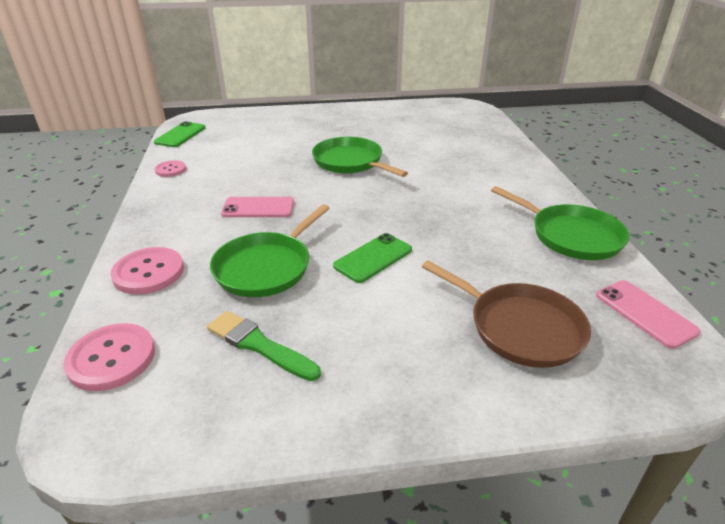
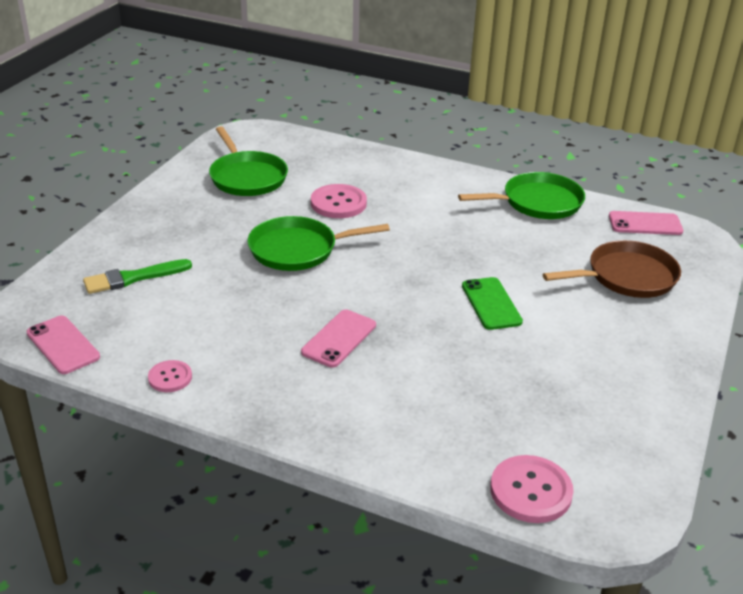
camera: 60 degrees left, 0 degrees up
(148, 272) = (405, 442): pink button -> pink button (338, 203)
(180, 135) = (63, 345): green phone -> pink phone
(259, 345) = (567, 402): green brush -> green brush (133, 278)
(266, 267) = (457, 366): green pan -> green pan (247, 177)

